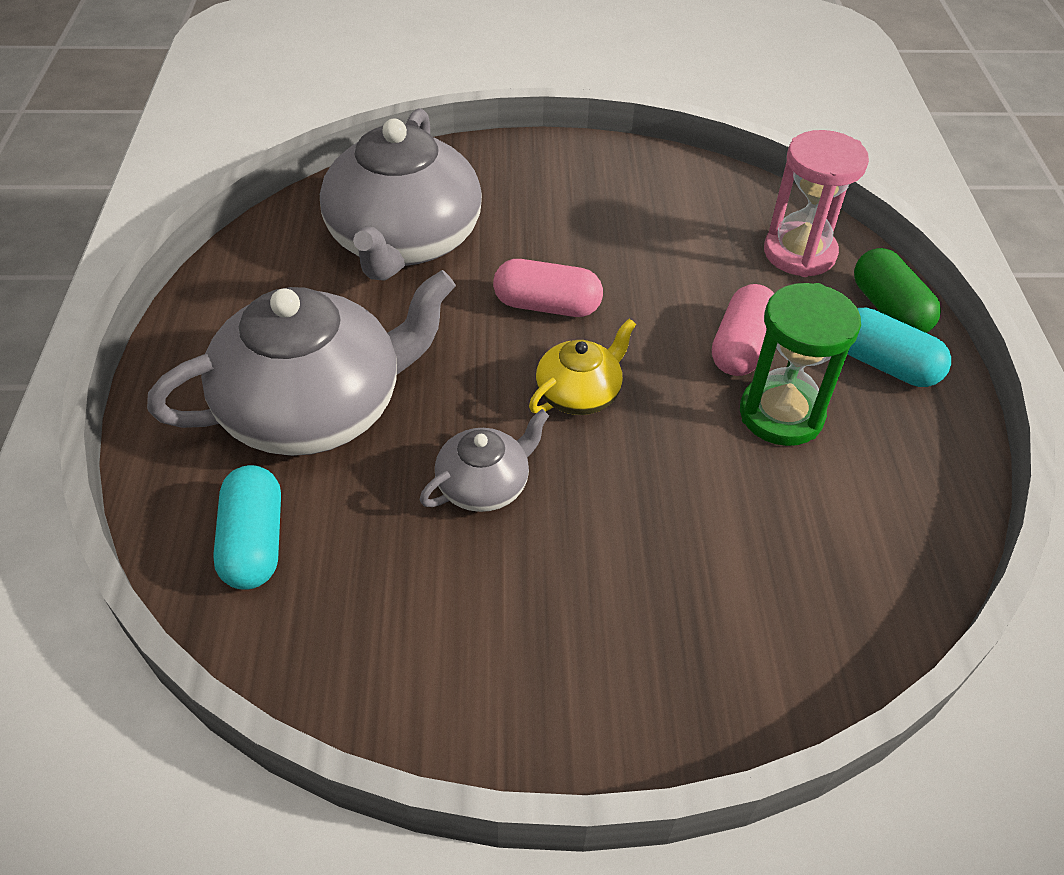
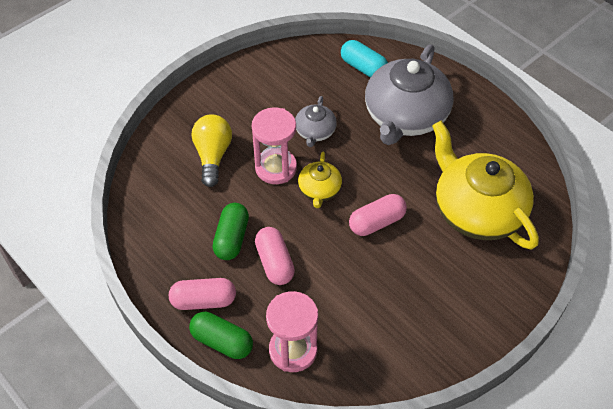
camera: 140 degrees right, 5 degrees up
(404, 241) = (477, 210): grey teapot -> yellow teapot
(614, 470) = (276, 168): none -> pink hourglass
(707, 569) = (213, 156): none -> yellow light bulb
(781, 414) = (231, 238): green hourglass -> green capsule
(884, 364) = (203, 301): turquoise capsule -> pink capsule

